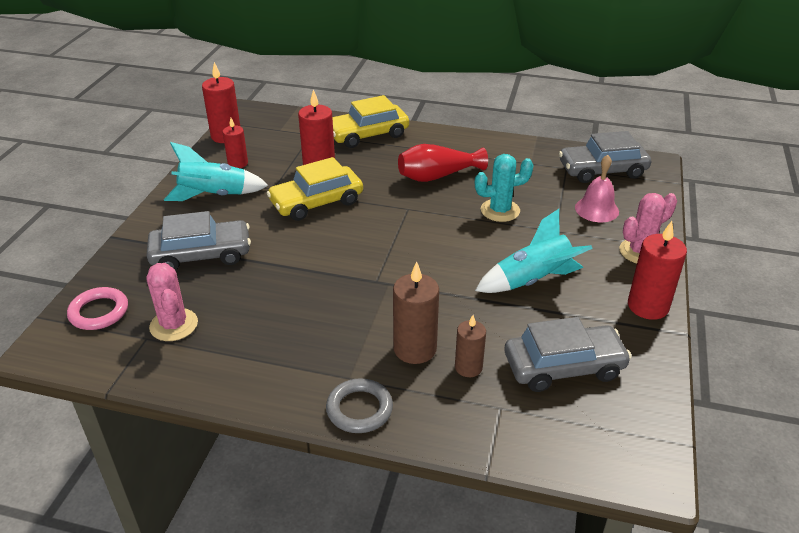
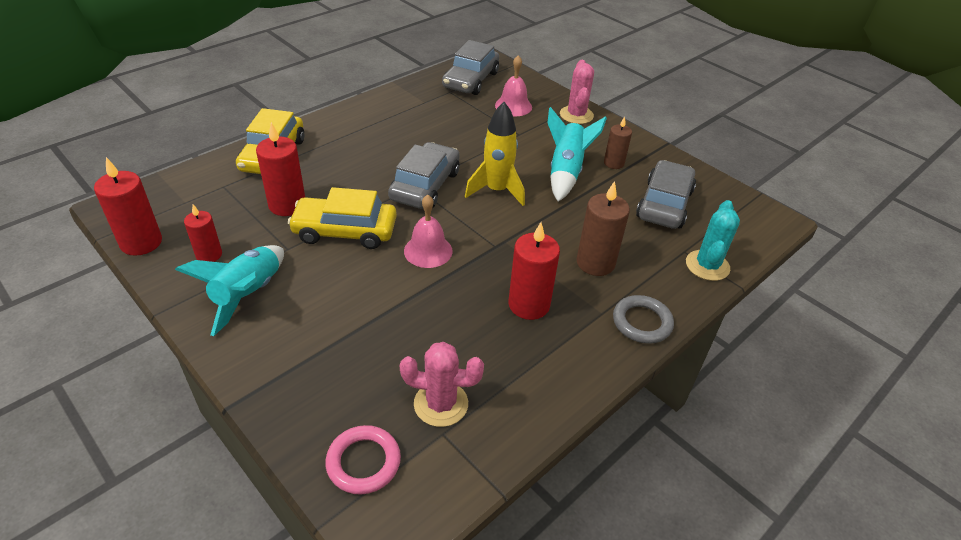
camera: 60 degrees left, 5 degrees up
(201, 254) = (344, 342): grey car -> grey car (425, 185)
(316, 202) = (345, 231): yellow car -> yellow car turned 90 degrees clockwise
(334, 249) = (428, 251): none -> pink bell
(437, 176) = (387, 150): red vase -> none
(452, 252) = (496, 191): none -> yellow rocket
(468, 367) = (635, 246): brown candle -> brown candle (614, 163)
(500, 210) = (469, 144): turquoise cactus -> turquoise cactus (707, 265)
(648, 306) = (632, 142): red candle -> red candle (529, 305)

